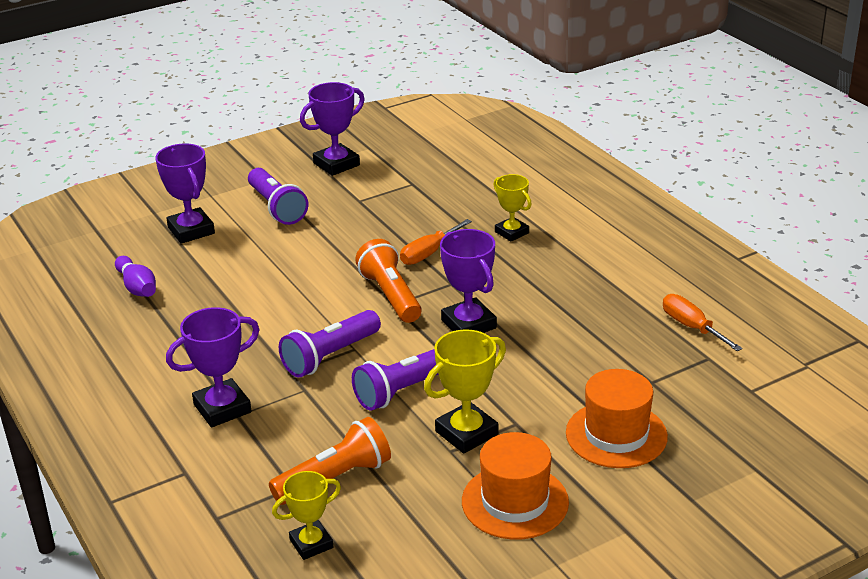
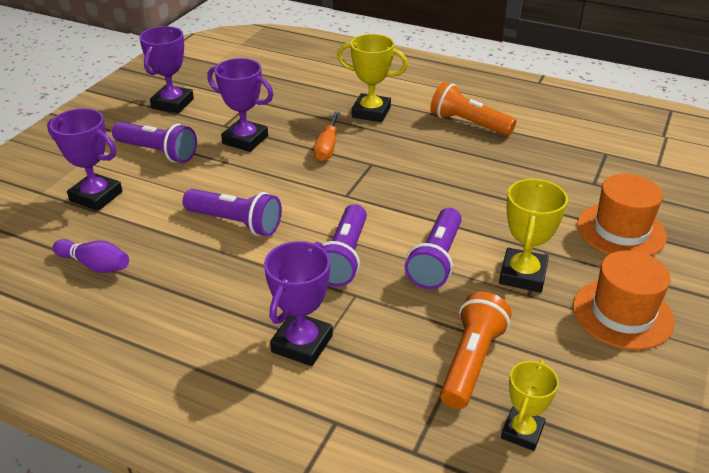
camera: 35 degrees left, 5 degrees up
(275, 293) = (236, 223): none -> purple flashlight
(390, 295) = (335, 189): orange flashlight -> orange flashlight (468, 123)
(468, 324) = (421, 190): purple trophy -> purple trophy (245, 140)
(512, 232) = (371, 112): yellow trophy -> yellow trophy, size x1.50
(692, 327) = (569, 136): orange screwdriver -> none

